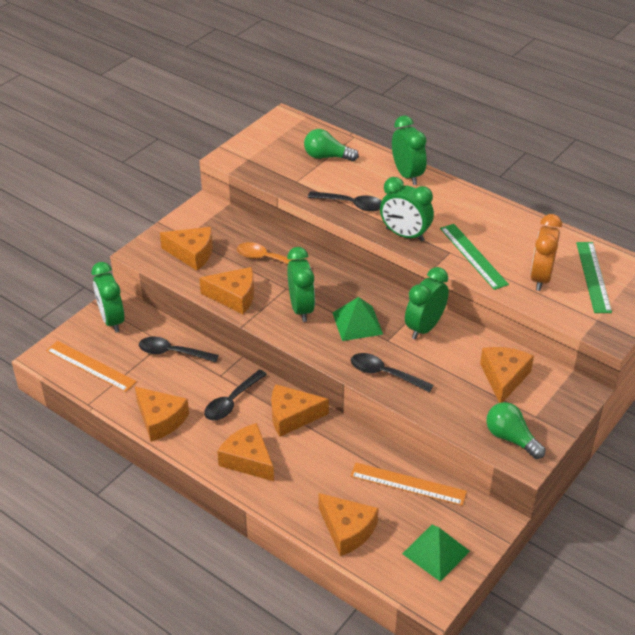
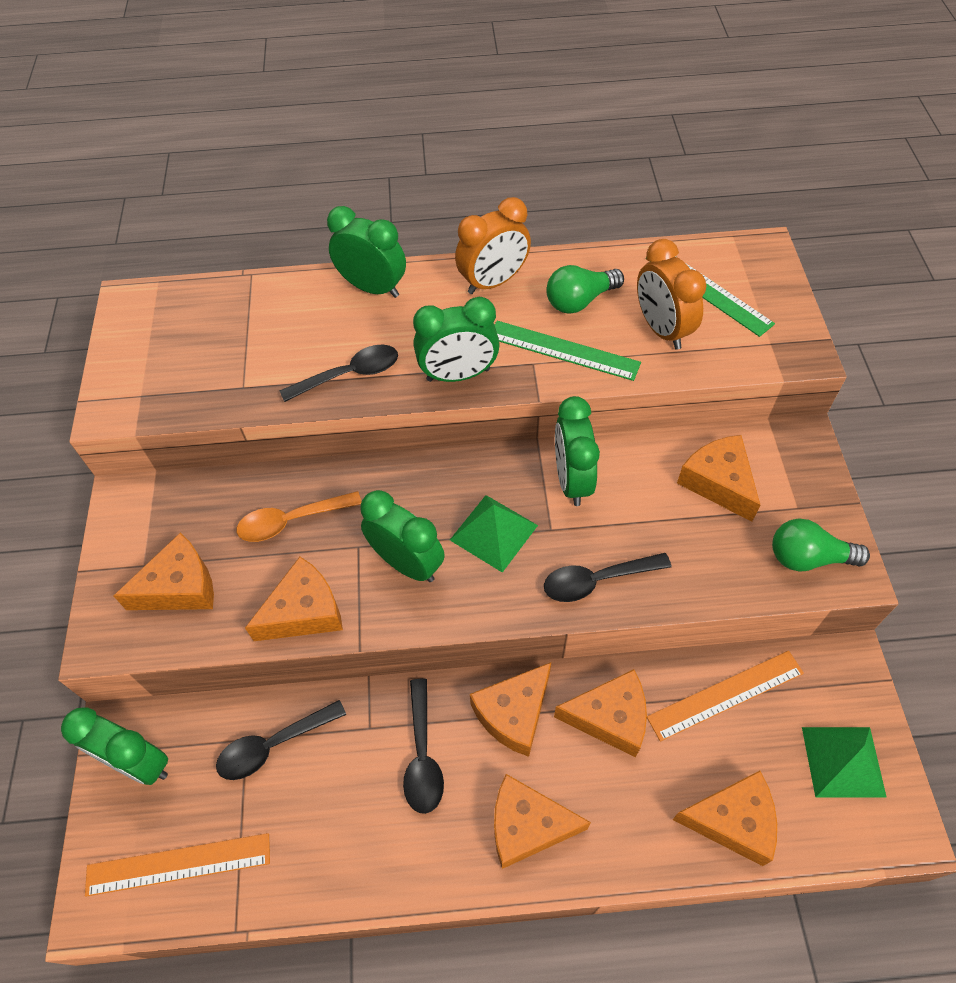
camera: 40 degrees left, 15 degrees up
(160, 420) = (360, 866): orange cheese -> orange cheese (610, 718)
(327, 157) = (246, 324): green light bulb -> green light bulb (580, 301)
(474, 206) = (493, 282): none -> orange clock

